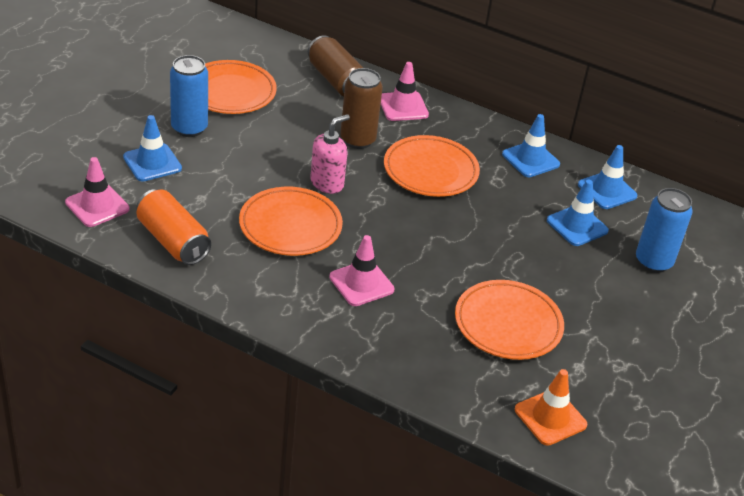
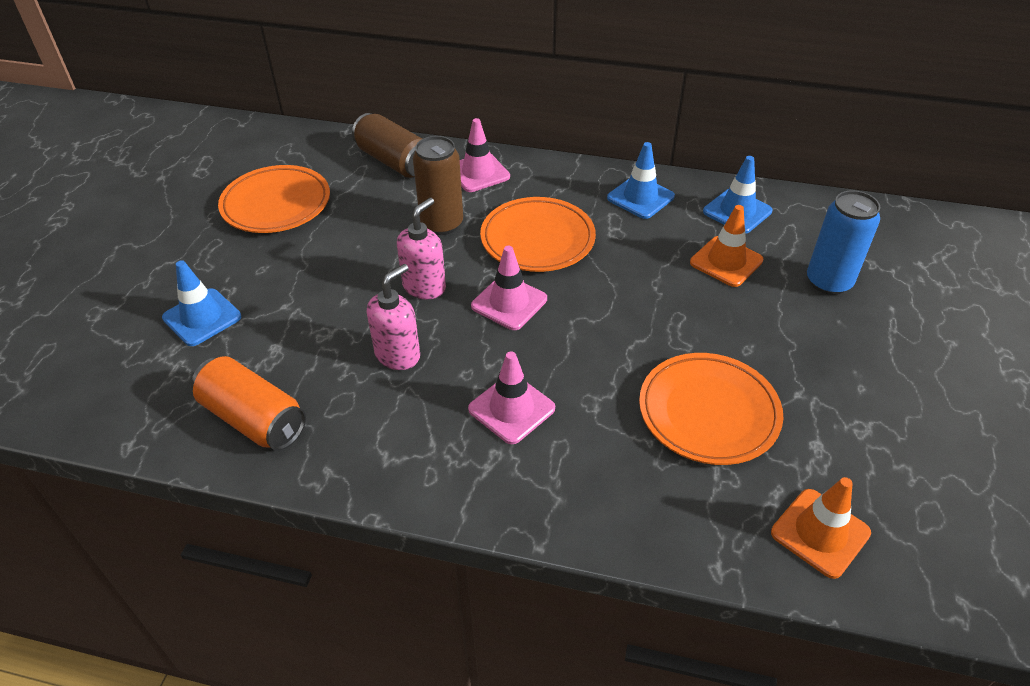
camera: 10 degrees left, 5 degrees up
(97, 206) = (142, 396): pink traffic cone -> pink traffic cone (509, 302)
(189, 128) = (238, 261): blue can -> none
(290, 226) = (398, 355): orange plate -> pink soap dispenser
(577, 226) = (726, 261): blue traffic cone -> orange traffic cone

